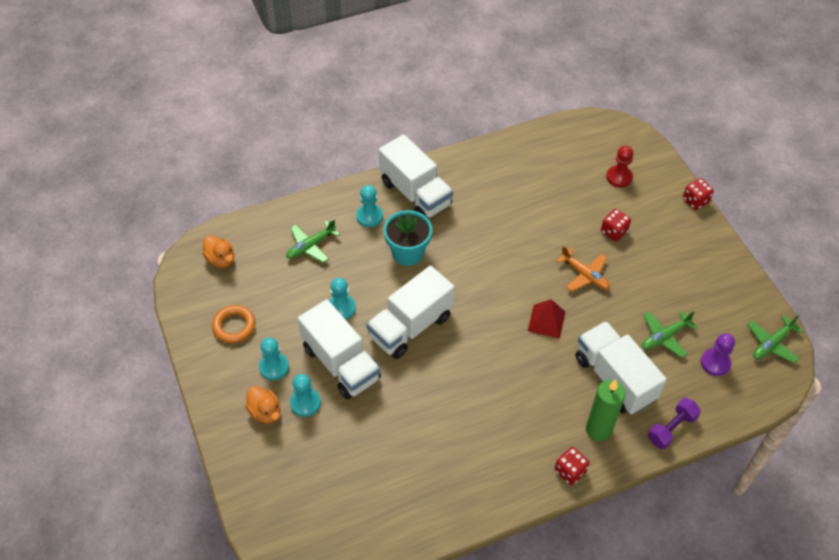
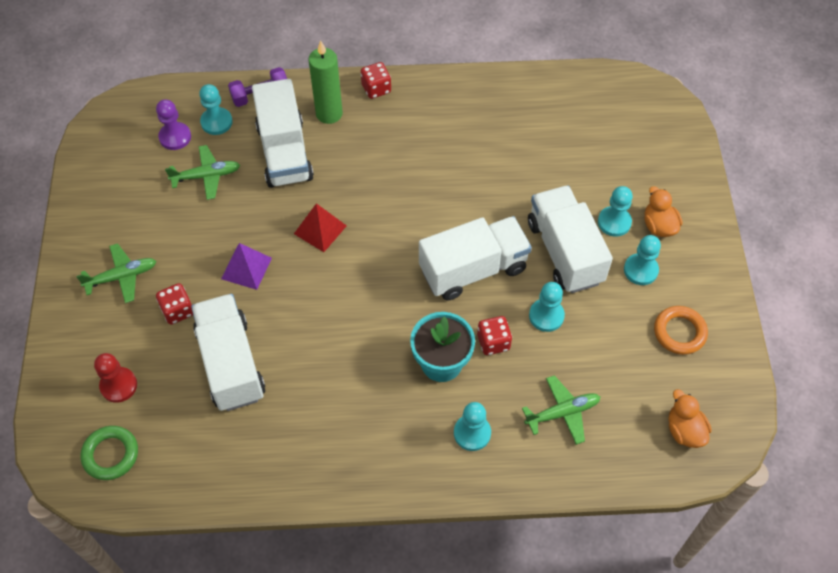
camera: 160 degrees left, 5 degrees up
(415, 193) = (397, 449): white truck -> white truck (231, 363)
(585, 275) = (246, 268): orange plane -> purple pyramid
(595, 141) = (111, 454): none -> green ring
(691, 388) = (216, 122): none -> turquoise pawn
(695, 201) = (51, 320): red dice -> red dice (493, 342)
(771, 344) = (105, 137): green plane -> green plane (122, 277)

